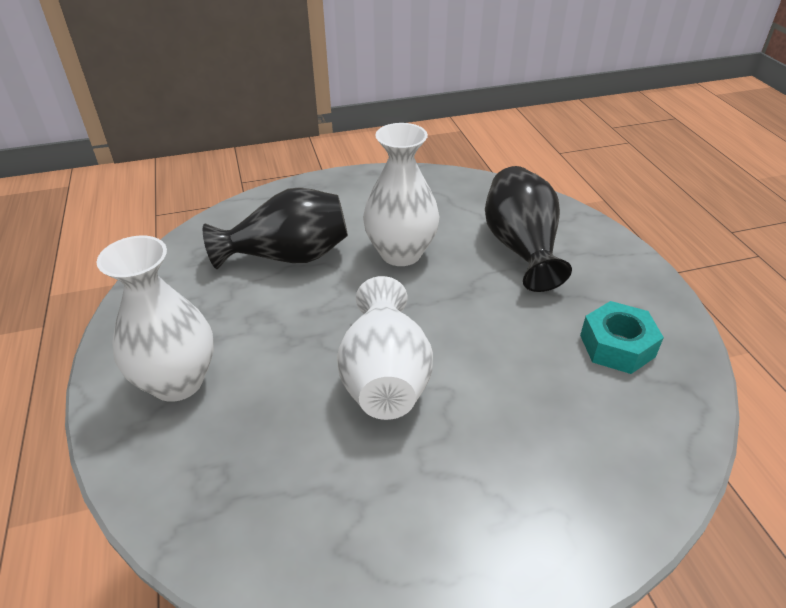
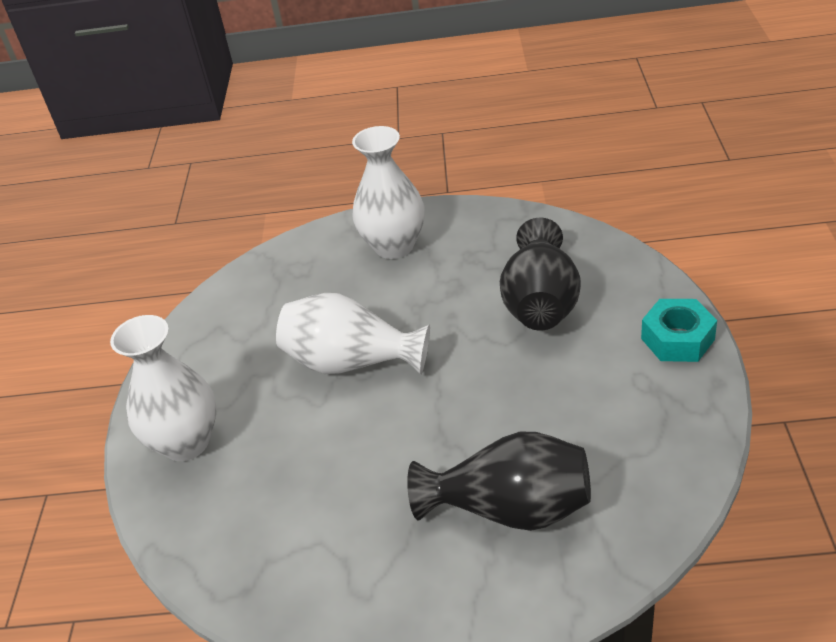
camera: 110 degrees right, 0 degrees up
(401, 253) = (526, 392): white vase -> white vase (186, 442)
(617, 346) = (319, 551): turquoise nut -> turquoise nut (677, 339)

